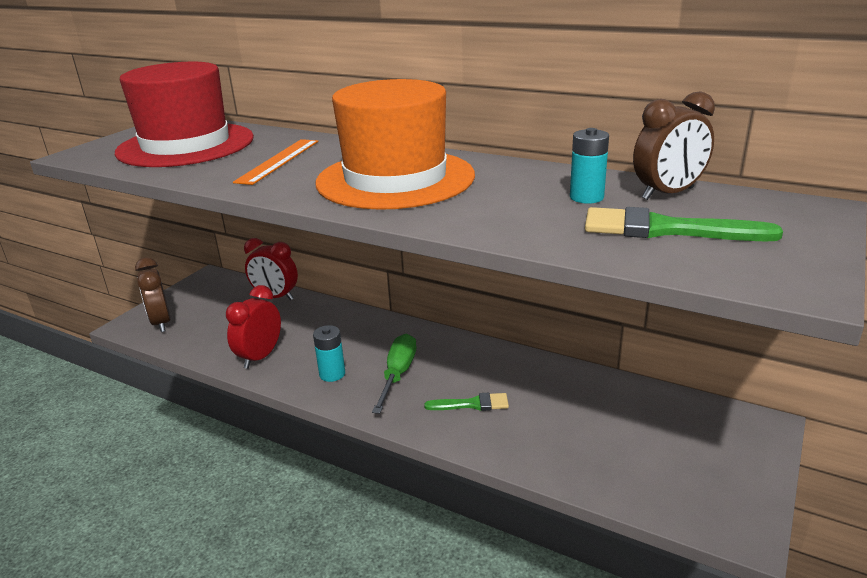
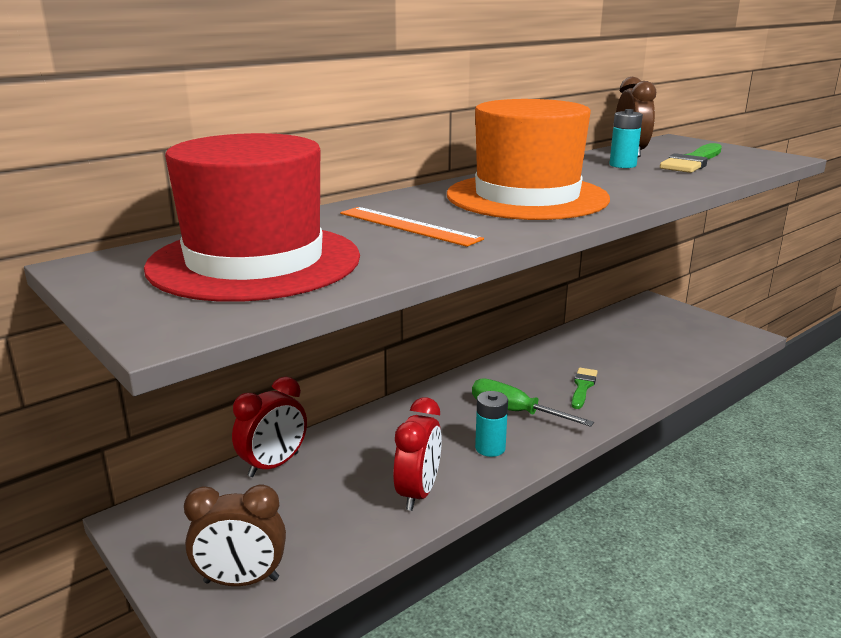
camera: 70 degrees left, 5 degrees down
(260, 357) = (418, 493): red clock -> red clock turned 120 degrees counterclockwise

